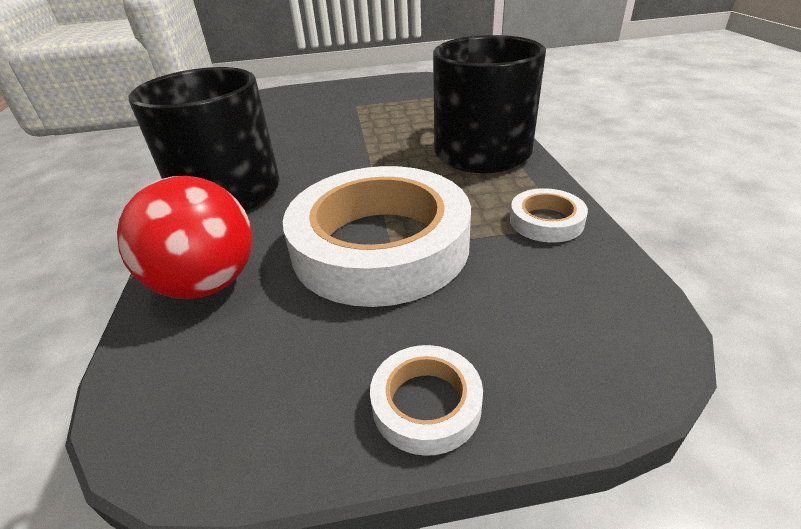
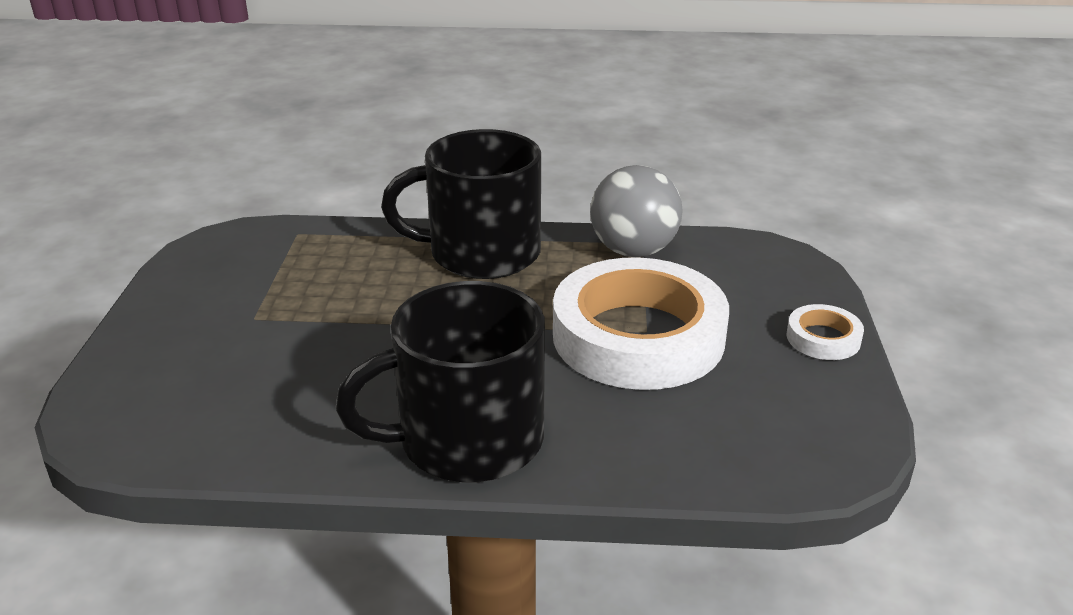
camera: 80 degrees left, 5 degrees down
(207, 283) = (667, 444): red ball -> none
(546, 221) = (633, 251): white tape -> grey ball

